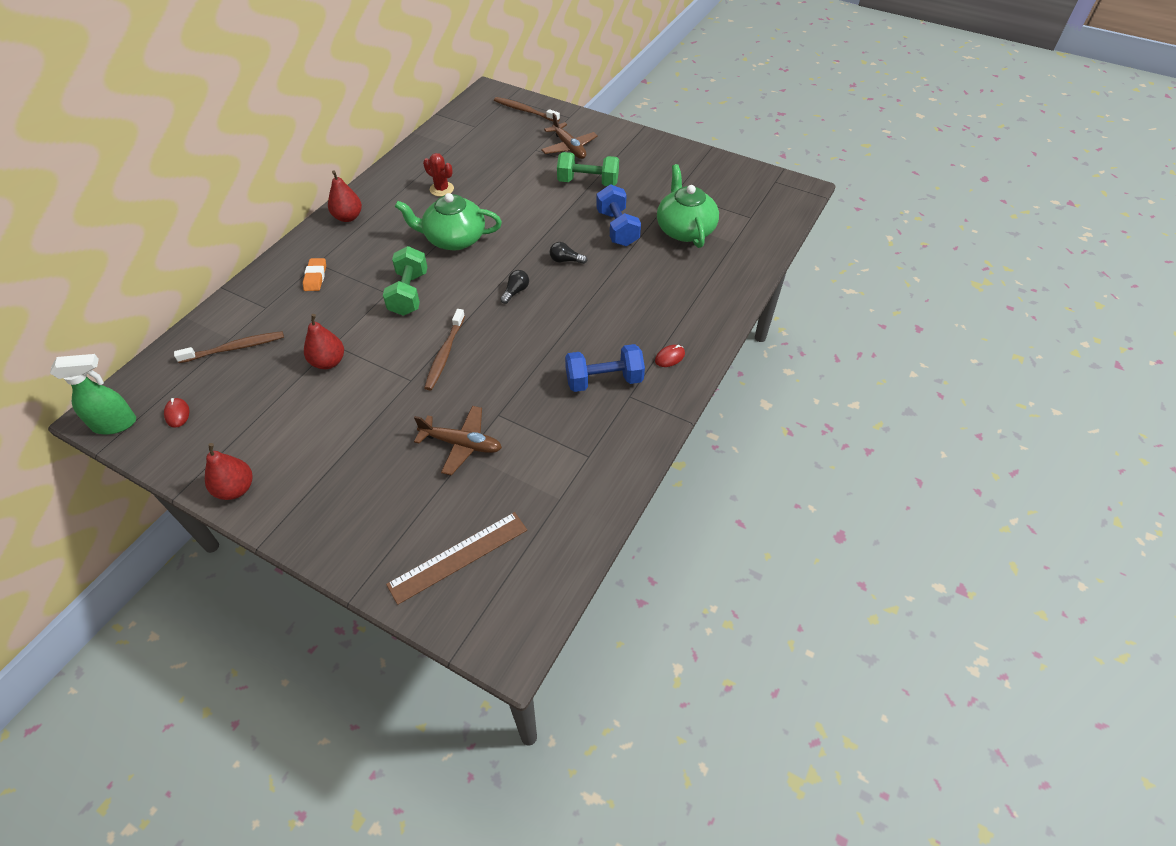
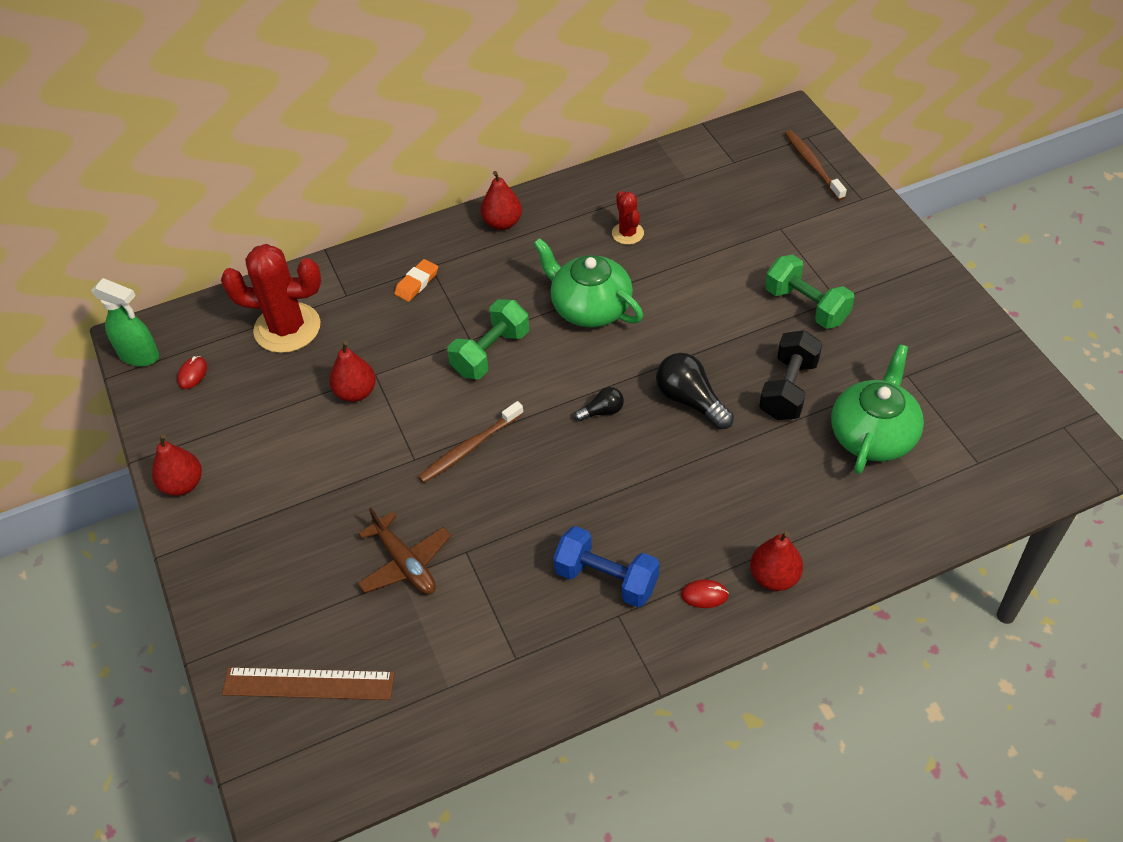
camera: 40 degrees right, 0 degrees up
(235, 348) = (287, 328): brown toothbrush -> red cactus
(566, 260) = (690, 401): black light bulb -> black light bulb, size x1.79
(569, 148) = (824, 245): brown plane -> none
(617, 228) = (788, 389): blue dumbbell -> black dumbbell
(699, 327) = (774, 577): none -> red pear

